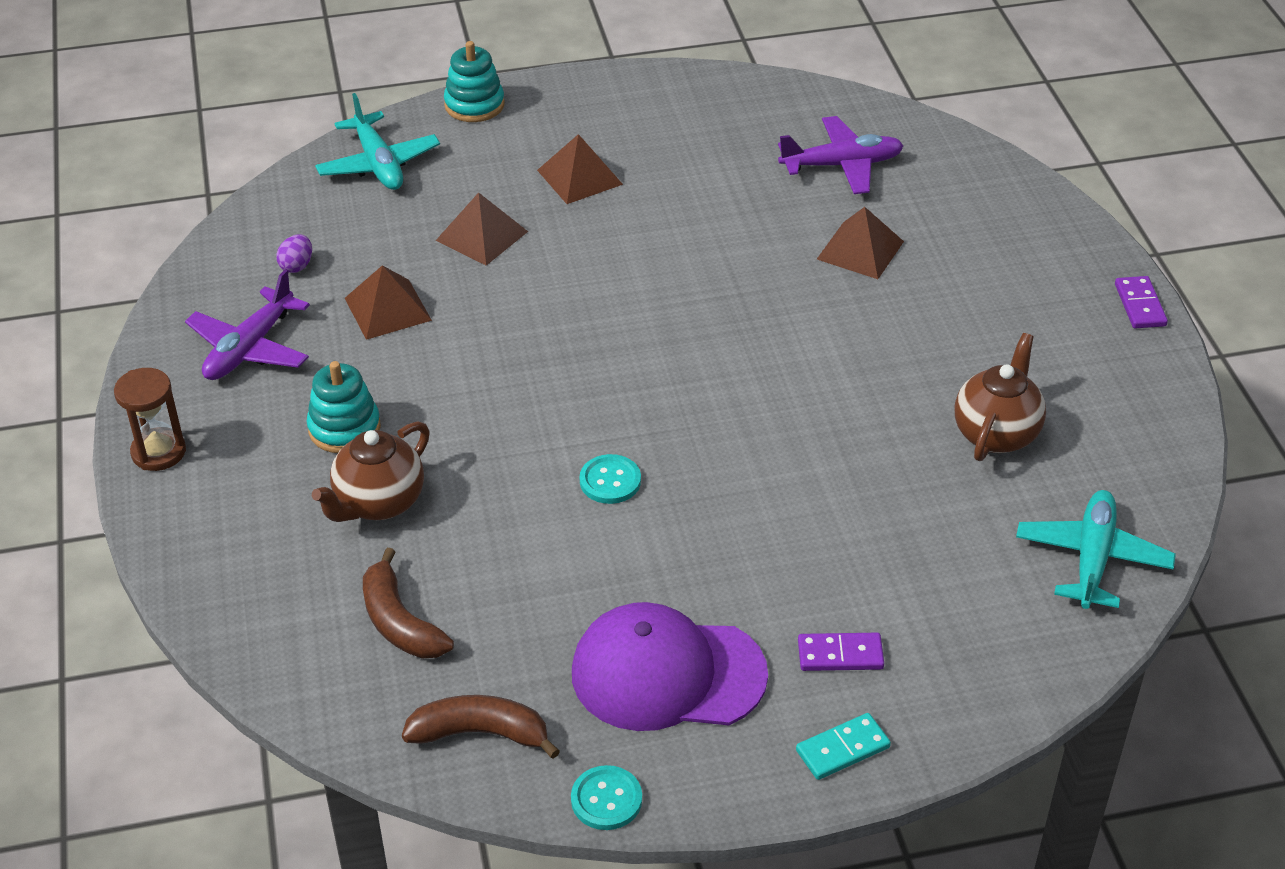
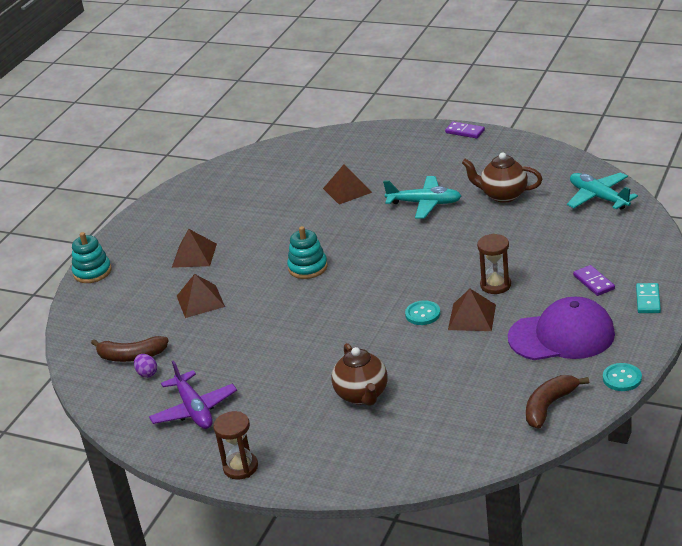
camera: 50 degrees left, 10 degrees down
(344, 428) = (295, 392): turquoise stacking toy -> turquoise stacking toy (308, 267)
(378, 164) = (98, 320): turquoise plane -> turquoise plane (424, 203)
(388, 309) = (220, 350): brown pyramid -> brown pyramid (472, 317)
(399, 622) = (452, 412): brown banana -> brown banana (131, 356)
(667, 674) = (562, 336): purple cap -> purple cap turned 135 degrees counterclockwise
(743, 533) = (495, 285): none -> brown hourglass
(840, 654) = (593, 282): purple domino -> purple domino turned 60 degrees counterclockwise
(842, 165) = (283, 175): purple plane -> none
(996, 433) = (503, 195): brown teapot -> brown teapot turned 45 degrees counterclockwise

